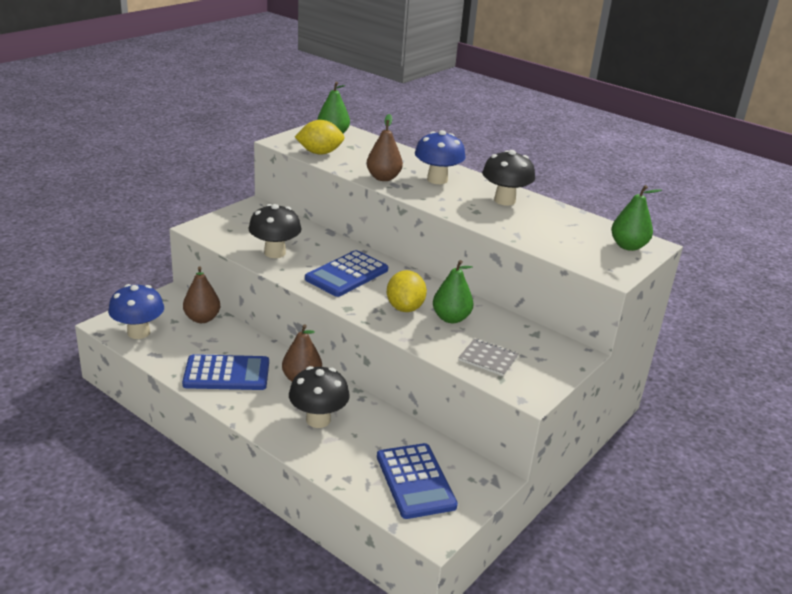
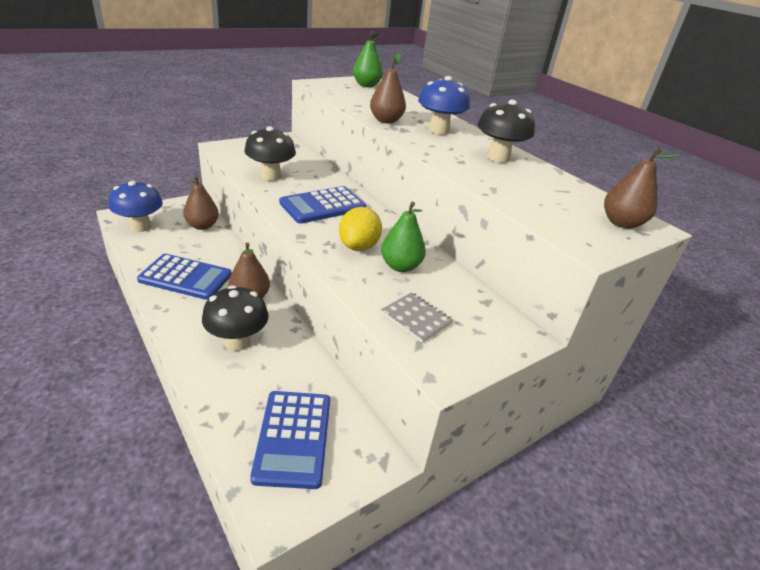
camera: 15 degrees right, 5 degrees up
(319, 153) = (342, 95): yellow lemon -> none
(628, 246) = (621, 223): green pear -> brown pear

